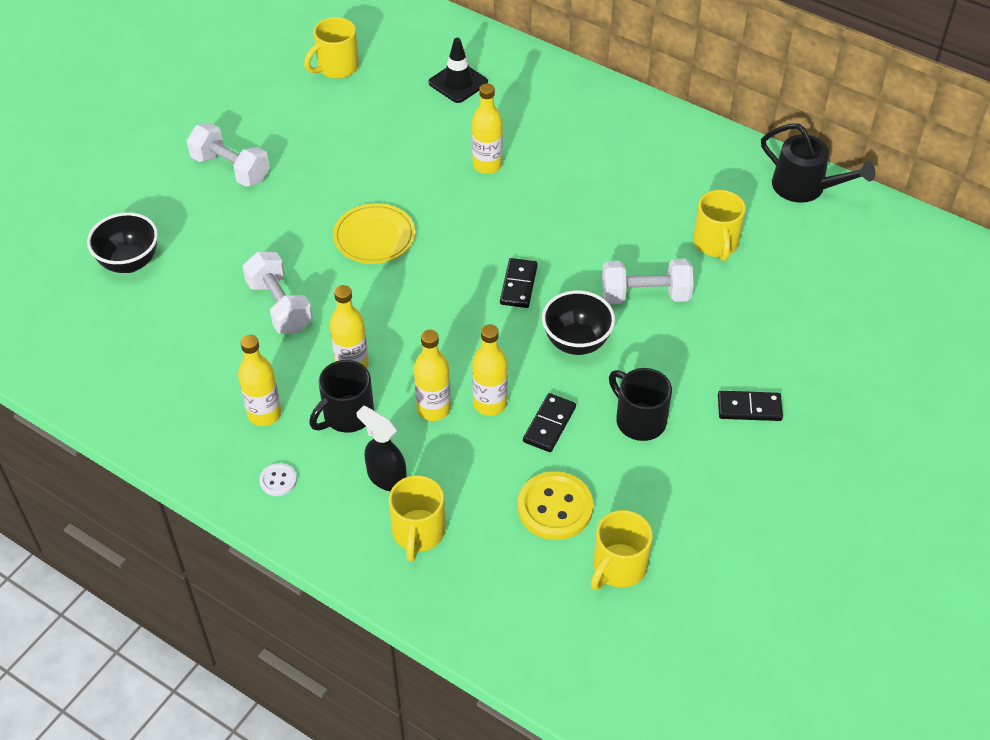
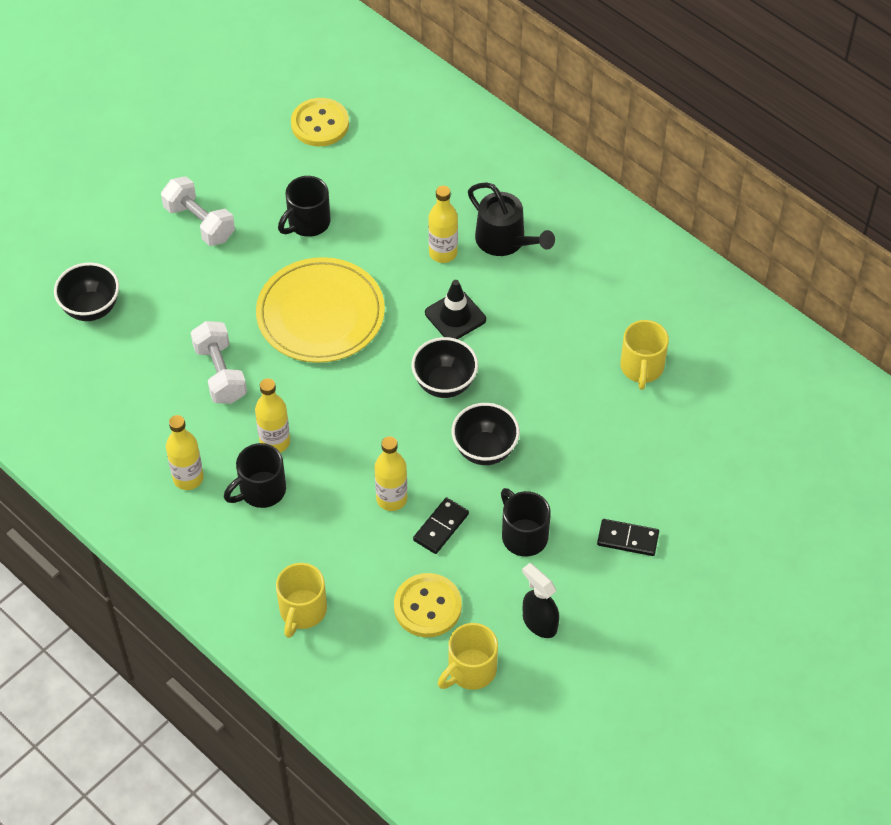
camera: 10 degrees right, 5 degrees up
(278, 480) = (189, 543): white button -> none
(336, 67) = (320, 124): yellow mug -> yellow button
(343, 155) = (307, 223): none -> black mug
(374, 237) = (320, 314): yellow plate -> yellow plate, size x1.65
(386, 477) = (284, 555): black spray bottle -> black spray bottle (539, 622)
(433, 409) = (340, 496): yellow bottle -> none
(458, 82) = (434, 157): black traffic cone -> black traffic cone (455, 316)
(519, 285) = (444, 384): black domino -> black bowl
(645, 295) = (560, 411): white dumbbell -> none
(805, 187) = (744, 320): black watering can -> black watering can (505, 241)

